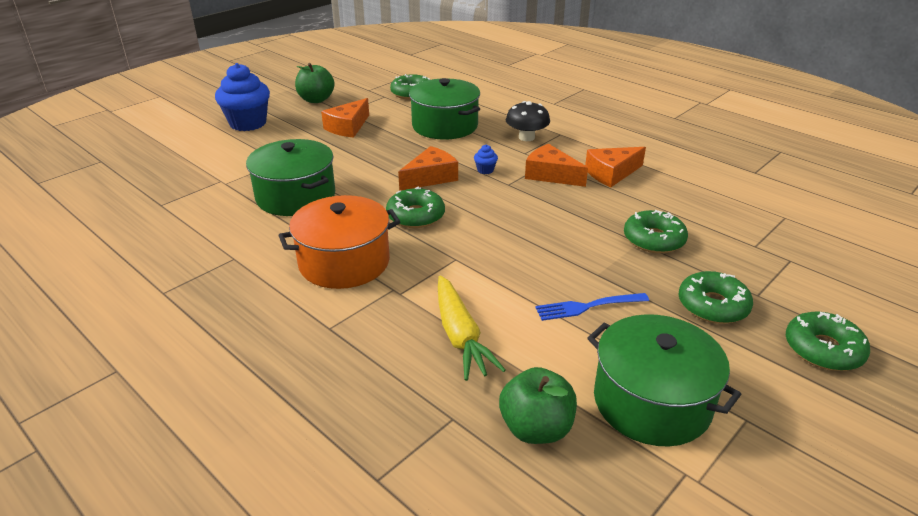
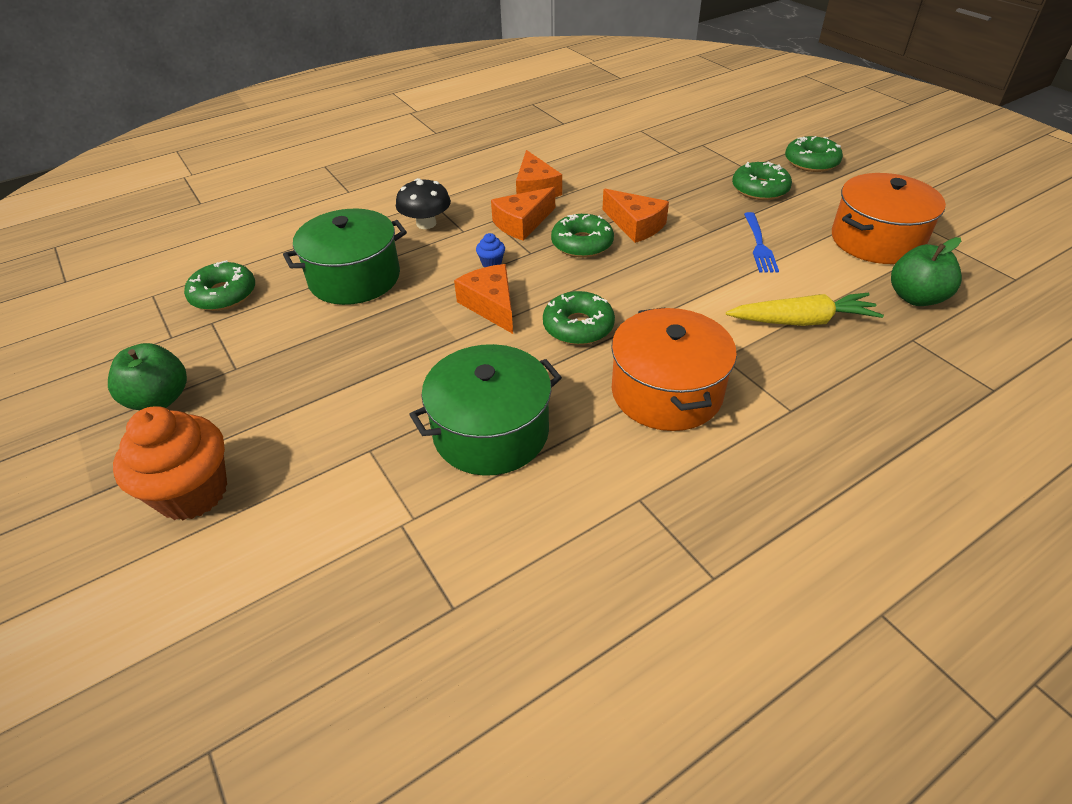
camera: 75 degrees left, 10 degrees up
(248, 123) = (192, 493): blue cupcake -> orange cupcake
(348, 127) = (296, 368): orange cheese -> orange cheese (635, 225)
(651, 402) = (876, 240): green pot -> orange pot
(654, 239) = (661, 193): green donut -> green donut (582, 244)

